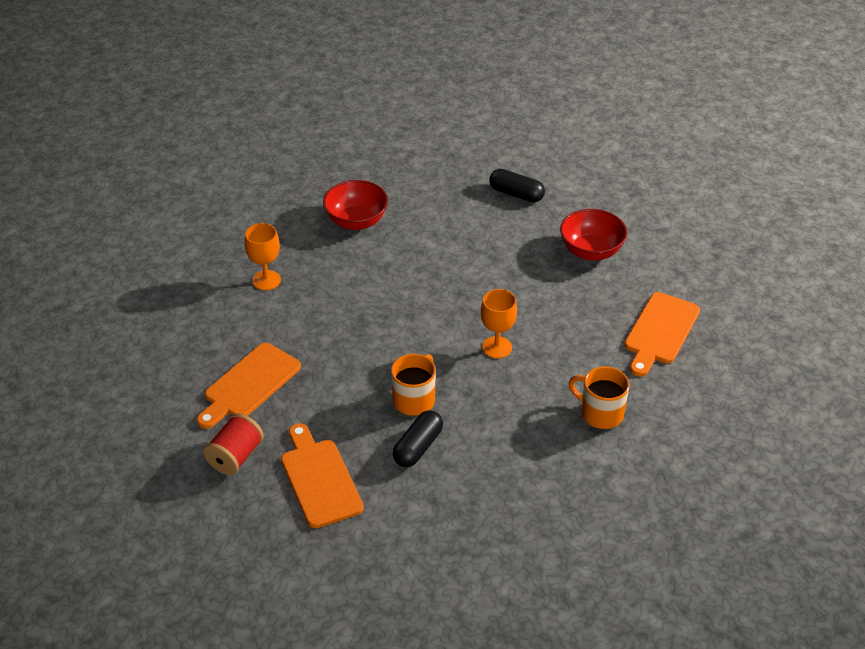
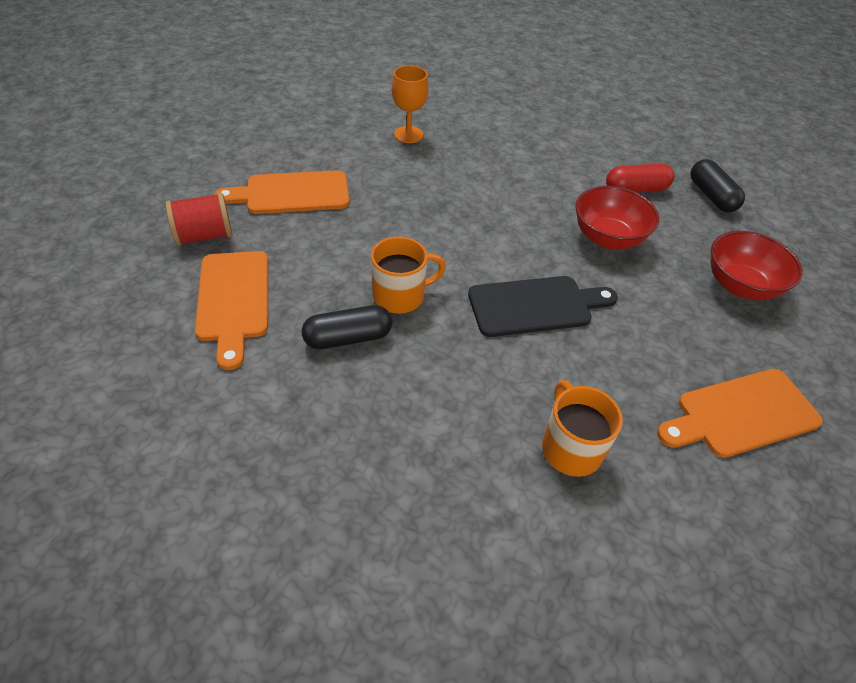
camera: 40 degrees right, 5 degrees up
(319, 479) = (234, 300): orange cutting board -> orange cutting board turned 150 degrees clockwise
(356, 221) = (534, 137): red bowl -> red bowl (607, 238)
(467, 220) = (636, 189): none -> red capsule
(497, 347) = (535, 306): orange goblet -> black cutting board

